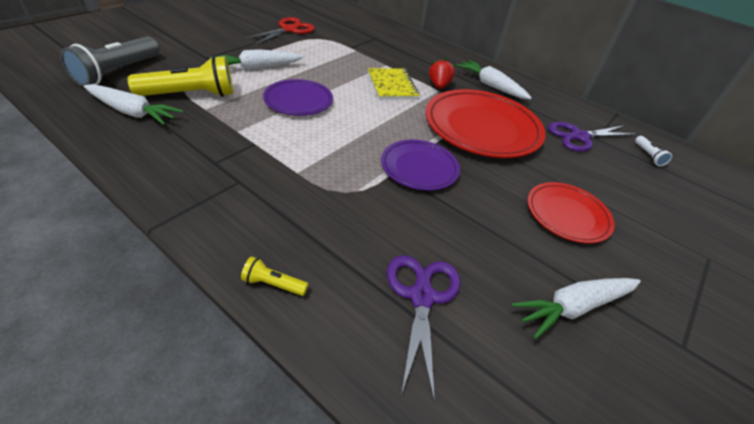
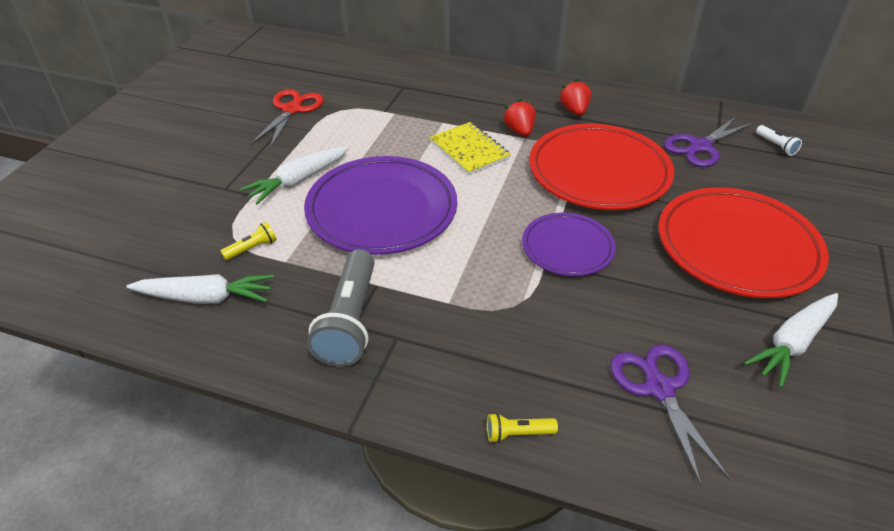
camera: 15 degrees left, 0 degrees up
(117, 72) = (136, 250): grey flashlight -> grey flashlight (350, 321)
(190, 95) = (252, 248): yellow flashlight -> yellow flashlight, size x0.45
(298, 101) = (382, 210): purple plate -> purple plate, size x1.74
(490, 86) = (574, 111): white carrot -> red strawberry
(567, 215) = (737, 247): red plate -> red plate, size x1.74

